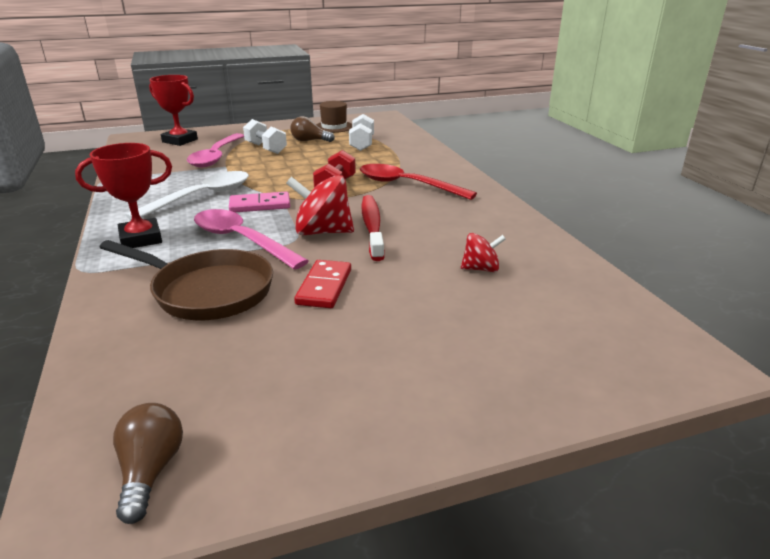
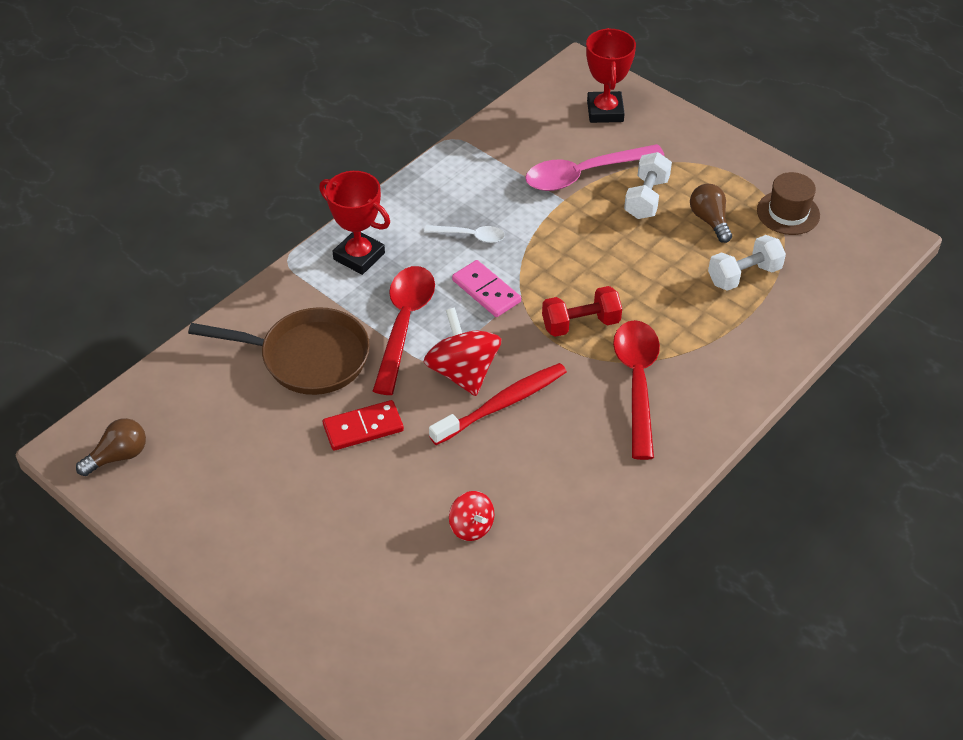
camera: 60 degrees right, 20 degrees up
(201, 197) = (470, 236): white spoon -> white spoon, size x0.53
(207, 291) = (308, 357): brown pan -> brown pan turned 75 degrees counterclockwise
(241, 240) = (404, 324): pink spoon -> red spoon

